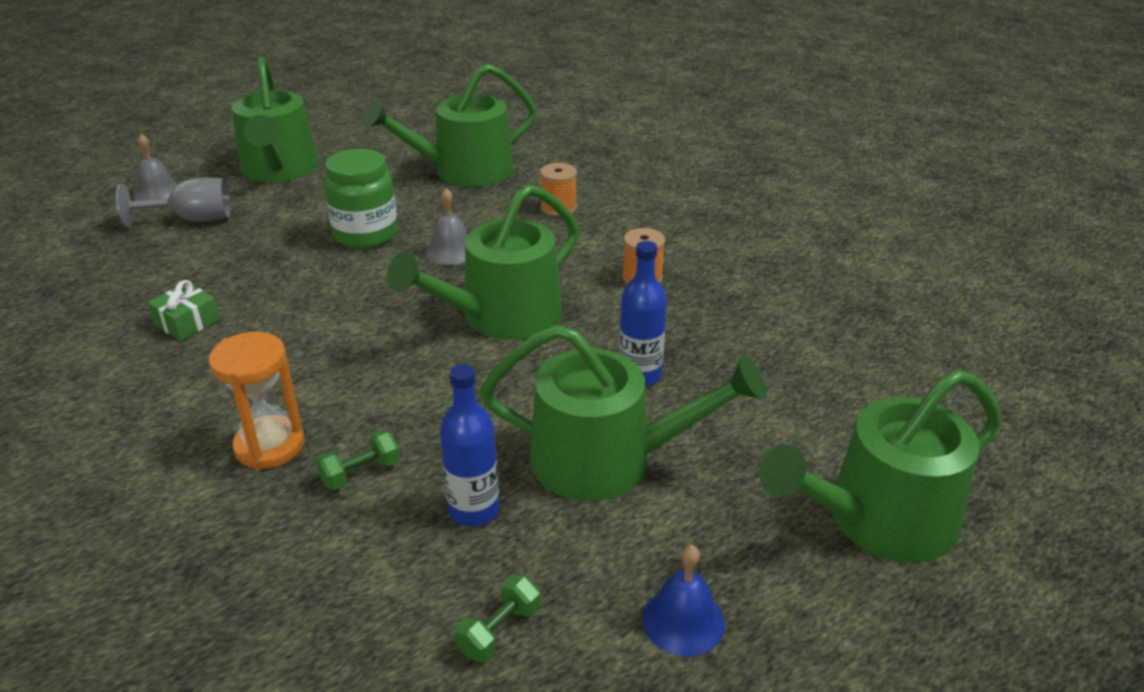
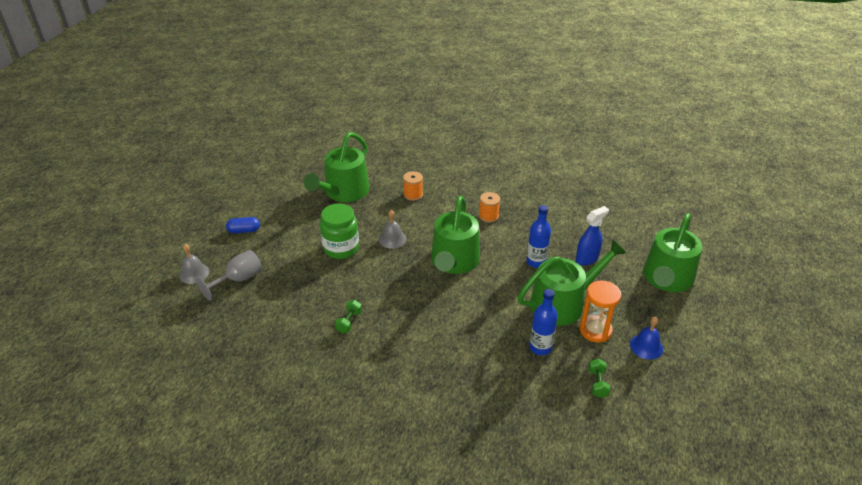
camera: 35 degrees left, 5 degrees up
(187, 322) = (317, 333): green gift -> none
(270, 446) = (433, 366): orange hourglass -> orange hourglass (595, 330)
(279, 170) = (244, 230): green watering can -> blue capsule
(361, 473) = (483, 357): green dumbbell -> green dumbbell (349, 322)
(744, 411) = (587, 259): none -> blue spray bottle

